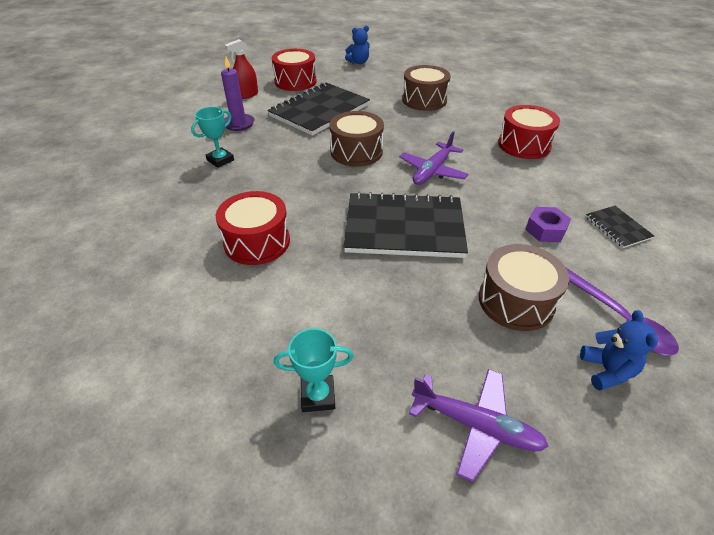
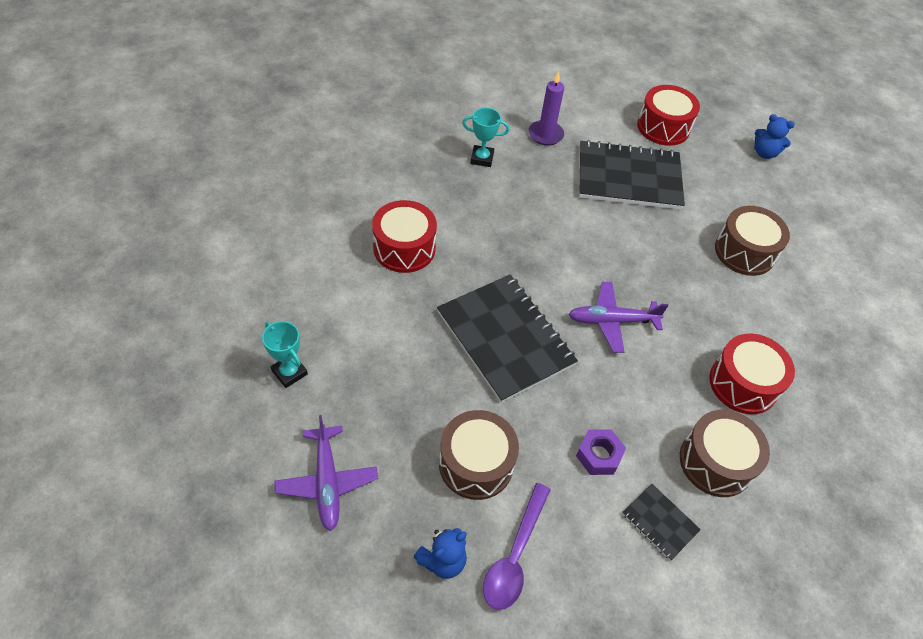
camera: 50 degrees right, 10 degrees up
(246, 95) = (598, 108): red spray bottle -> none
(356, 152) = (586, 245): brown drum -> brown drum (715, 462)
(617, 228) = (659, 522): black notebook -> black notebook turned 75 degrees counterclockwise

